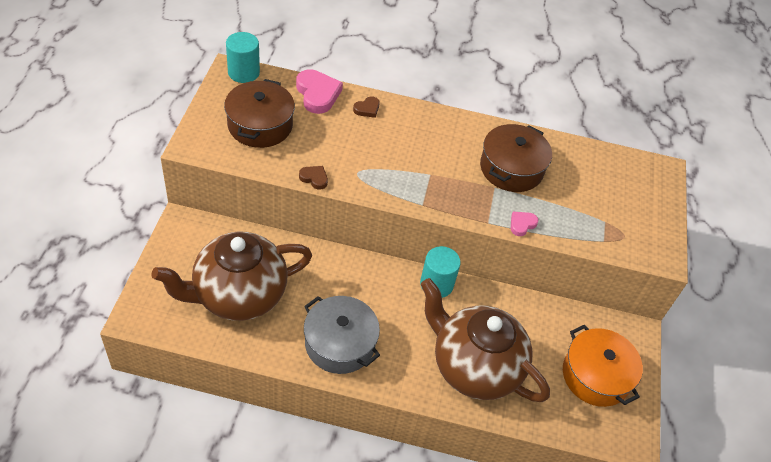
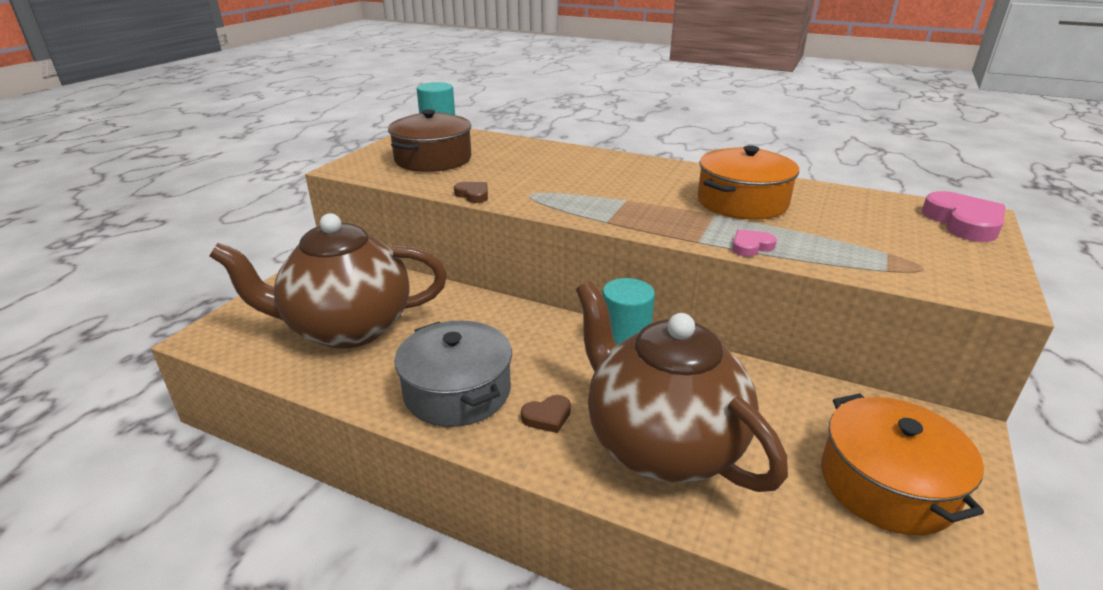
camera: 20 degrees right, 20 degrees down
(317, 94) = (512, 144): pink heart -> pink heart (963, 222)
(367, 109) = (565, 155): brown heart -> brown heart (547, 417)
(511, 168) = (742, 202): brown pot -> orange pot

